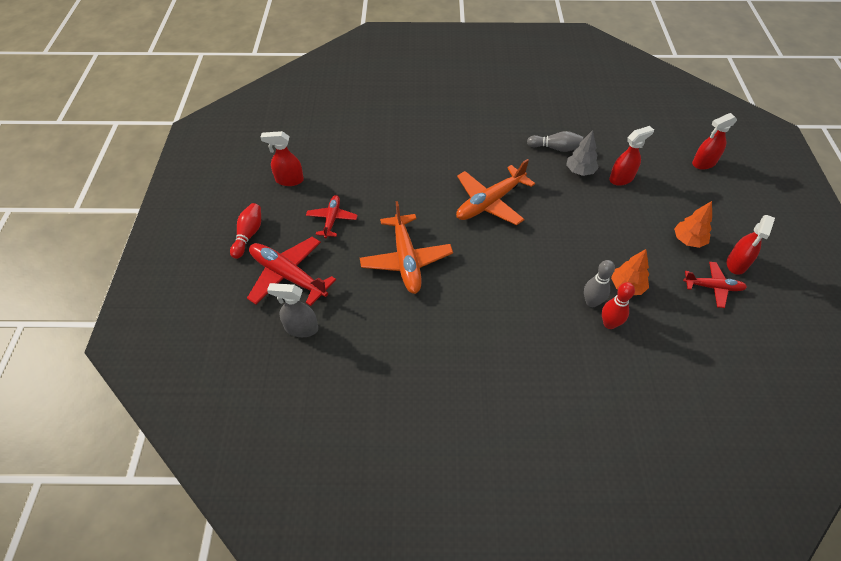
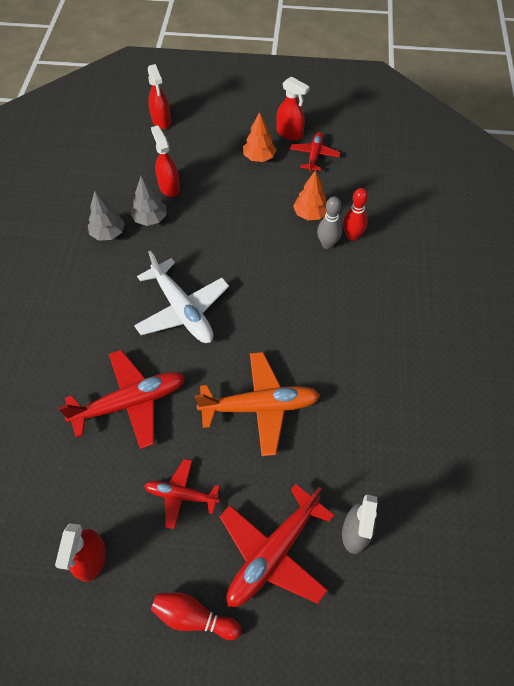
camera: 85 degrees left, 5 degrees up
(402, 183) = (130, 403): none -> red plane
(490, 202) = (182, 310): orange plane -> white plane
(556, 148) = (108, 233): grey bowling pin -> grey tree

